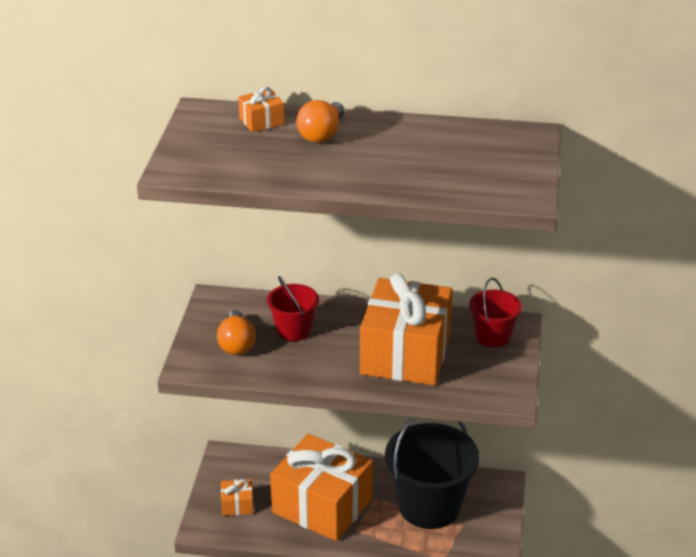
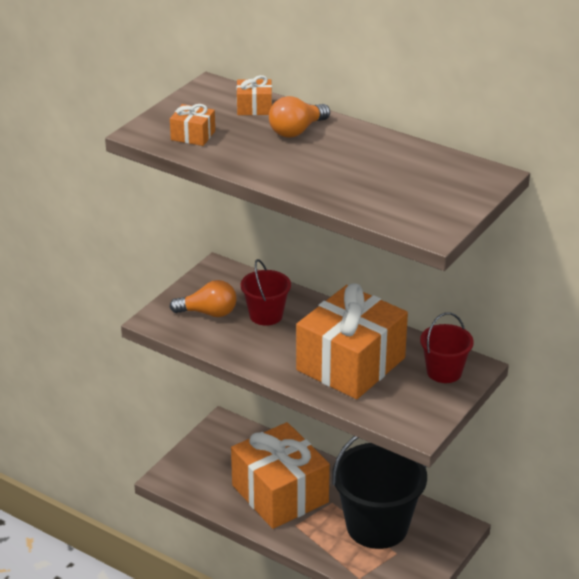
camera: 25 degrees right, 0 degrees up
(236, 344) = (208, 313): orange light bulb -> orange light bulb turned 105 degrees counterclockwise
(237, 505) = (206, 469): orange gift -> orange gift (193, 135)

